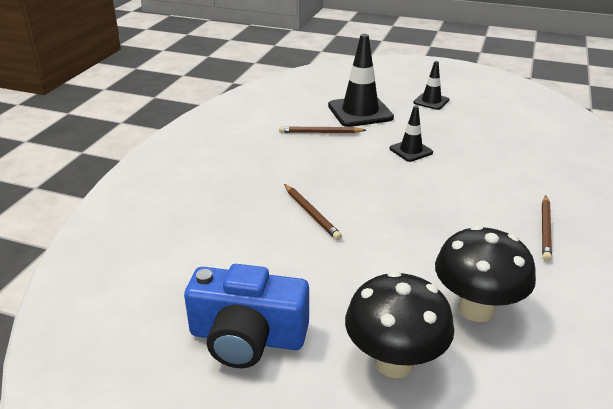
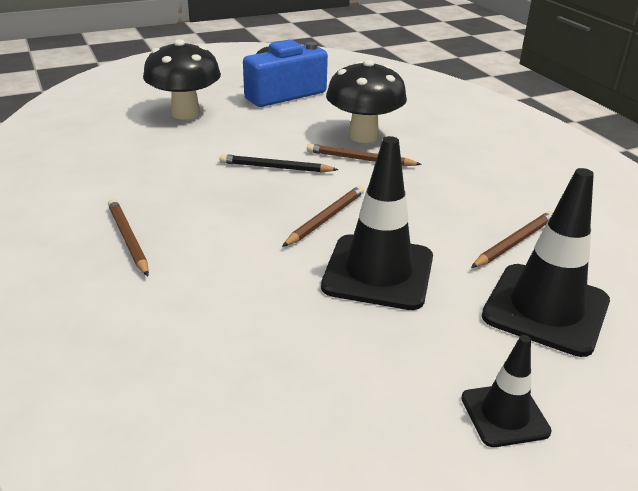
camera: 135 degrees right, 0 degrees up
(384, 237) = (275, 167): none -> black pencil
(399, 185) = (326, 218): none -> brown pencil
(411, 150) = (378, 272): black traffic cone -> black traffic cone, size x1.82
(476, 309) = (154, 153): black mushroom -> black mushroom (363, 136)

